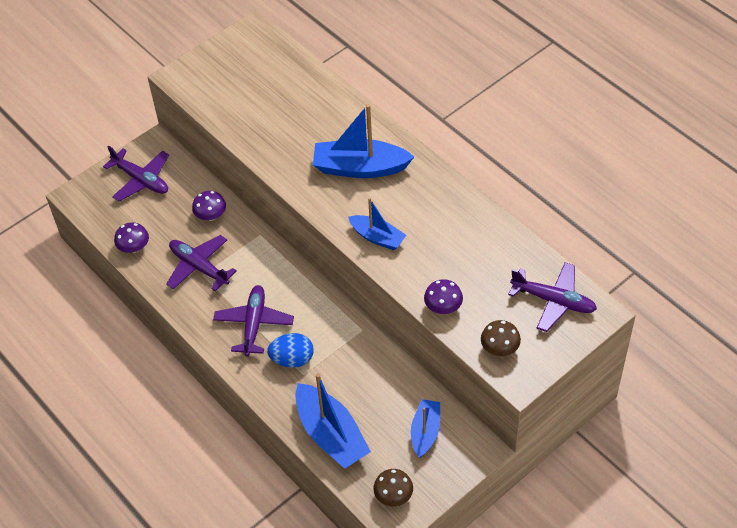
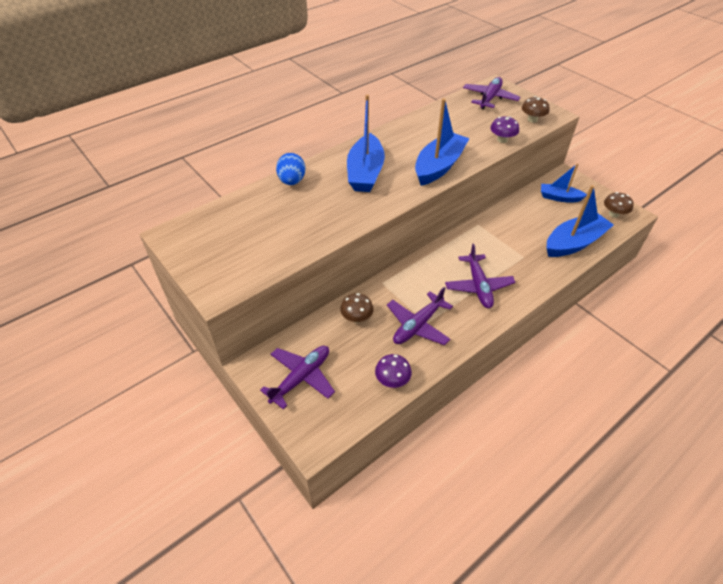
camera: 90 degrees left, 5 degrees down
(211, 216) = (357, 317): purple mushroom -> brown mushroom
(254, 324) = (478, 286): purple plane -> purple plane turned 105 degrees counterclockwise
(292, 359) = (511, 263): blue egg -> blue egg (292, 181)
(377, 237) = (439, 166): blue boat -> blue boat, size x1.66

